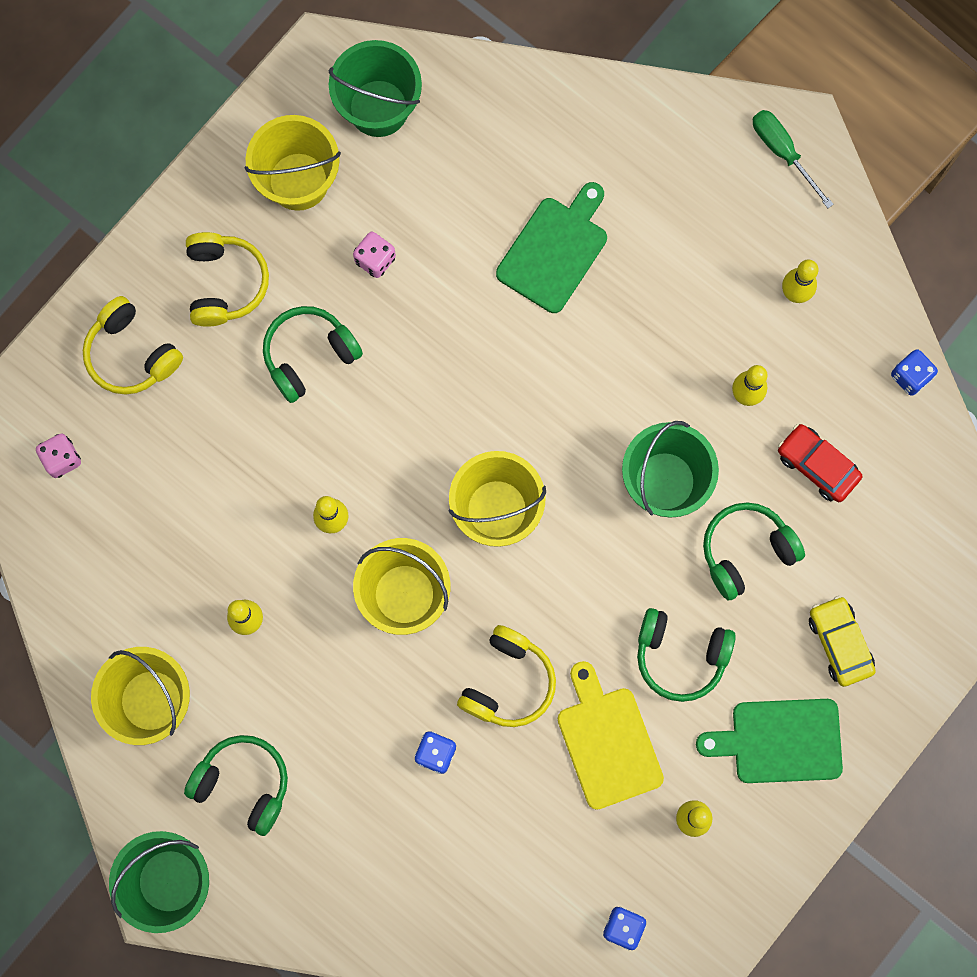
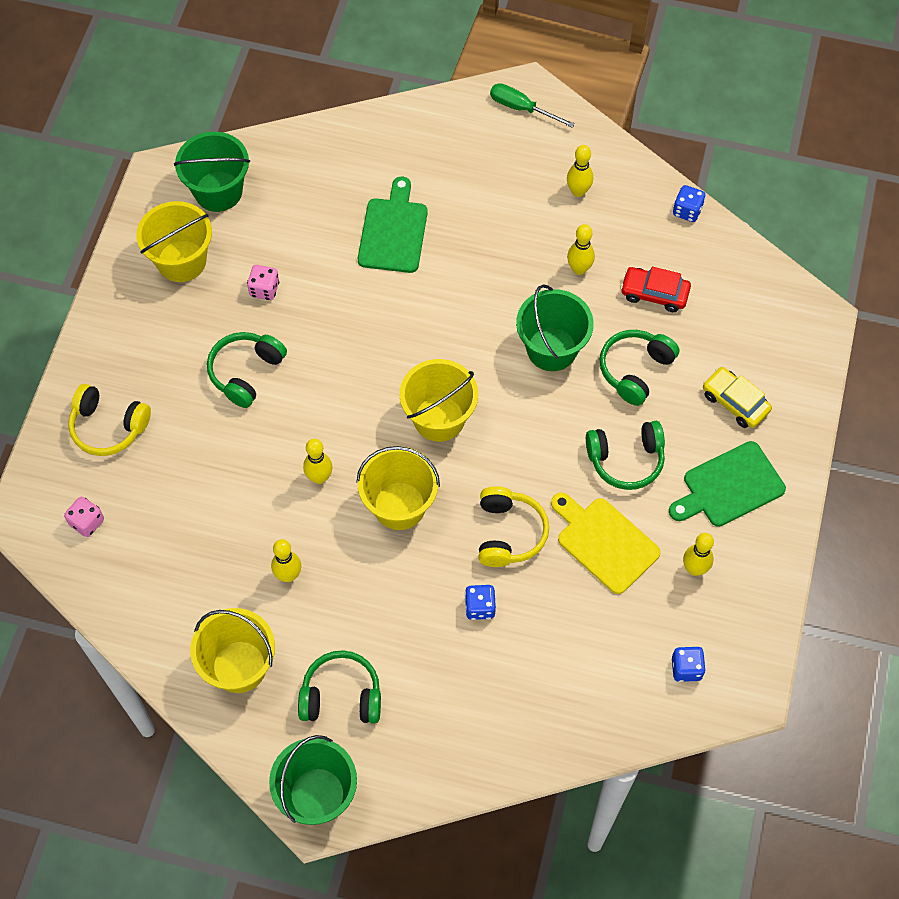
camera: 25 degrees left, 15 degrees down
(225, 283) = (158, 350): yellow headphones -> none

